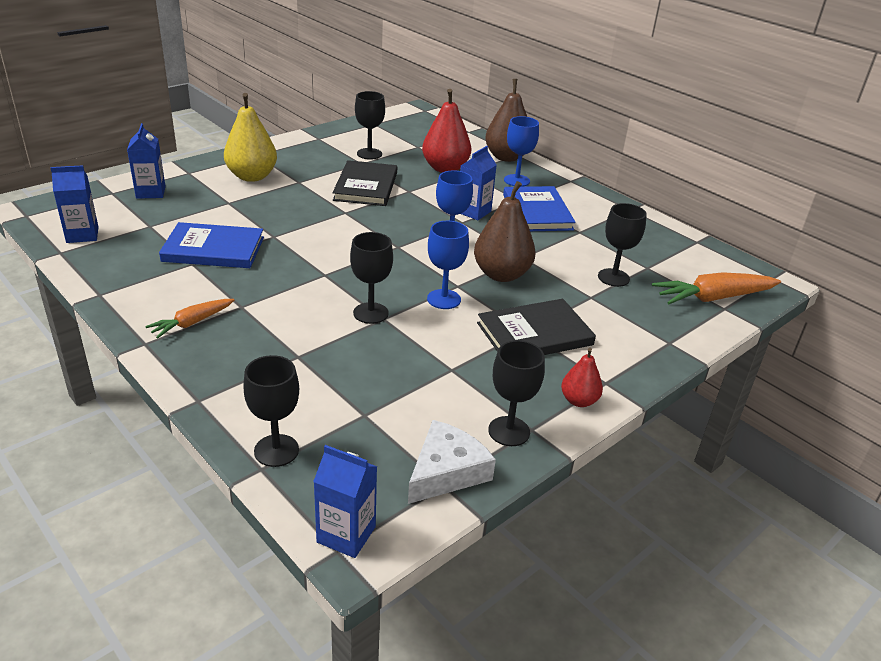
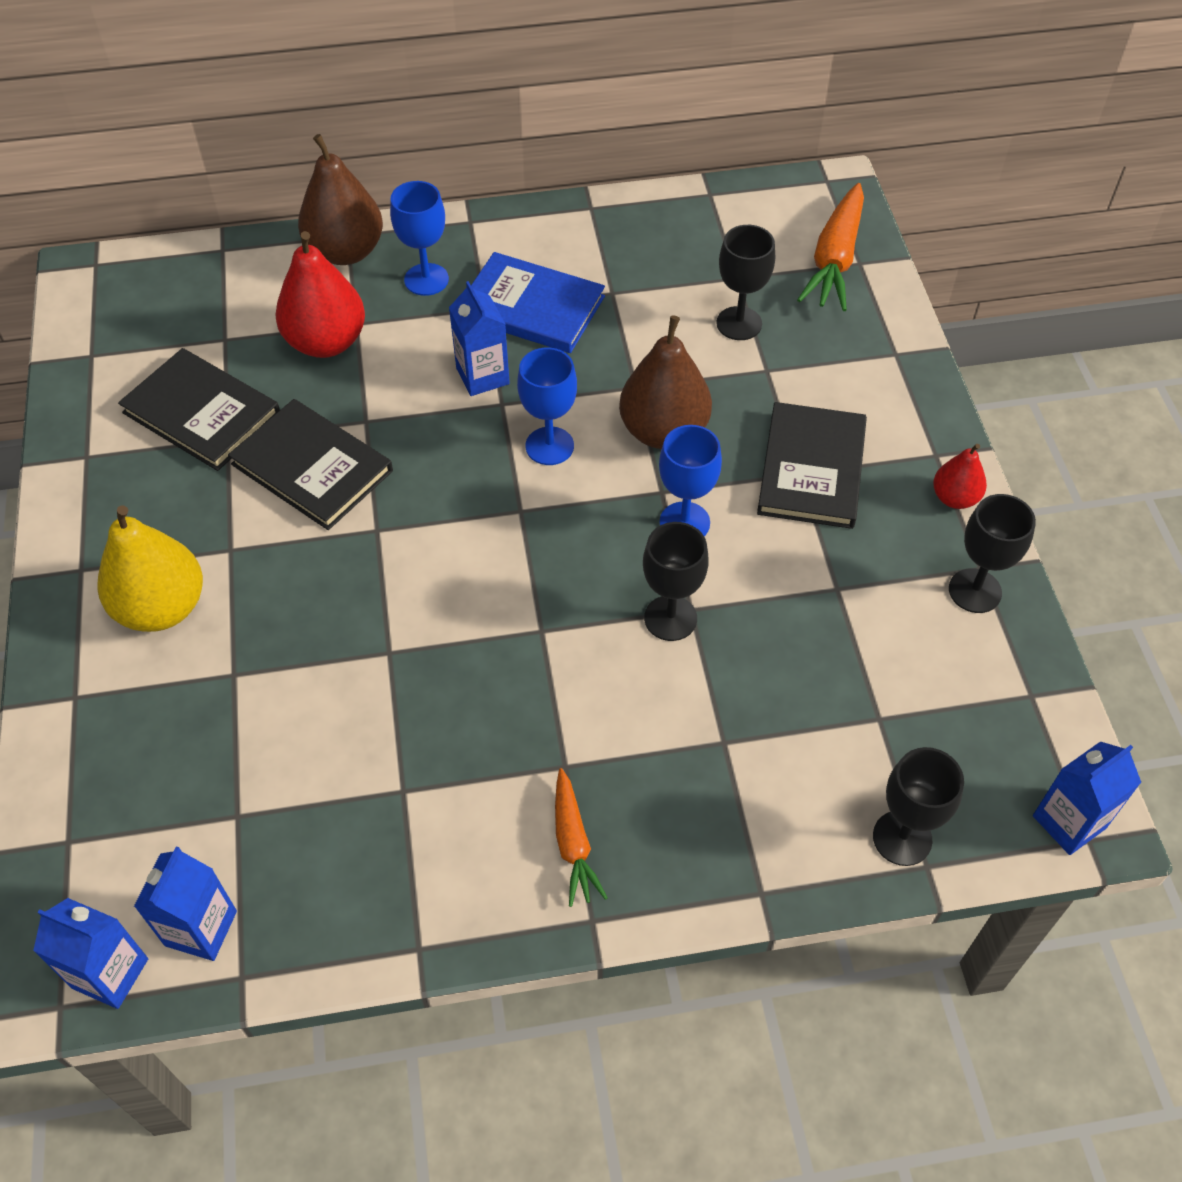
camera: 55 degrees left, 20 degrees up
(151, 192) = (111, 779): blue carton -> blue carton (110, 973)
(213, 249) = (377, 747): blue book -> none
(369, 154) = (201, 413): black goblet -> black book
(446, 471) = (1013, 682): white cheese -> none

